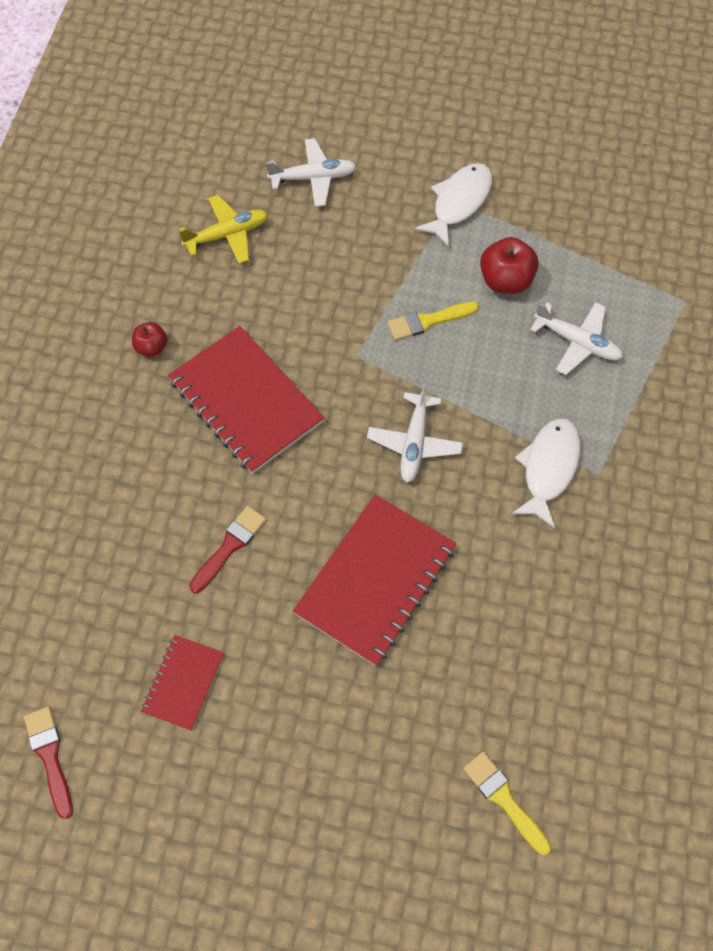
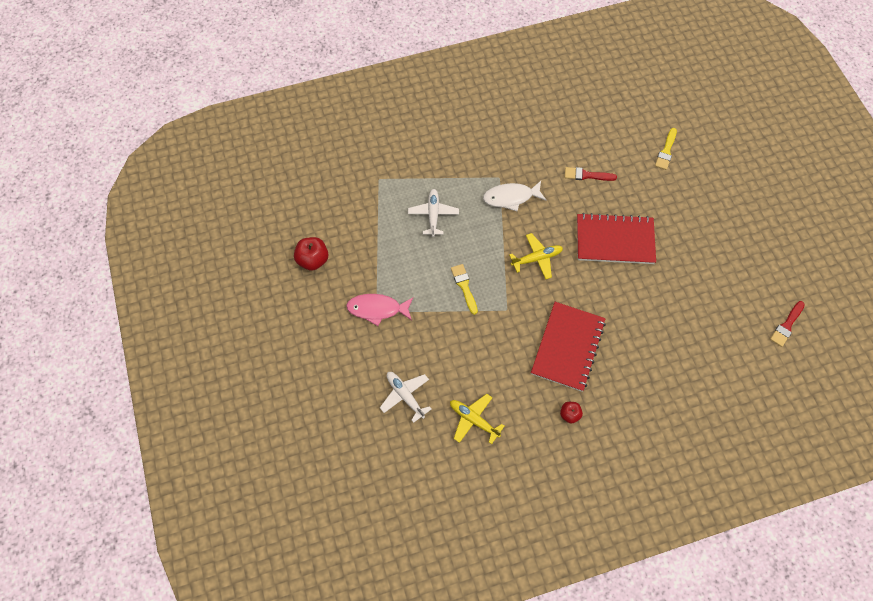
camera: 120 degrees left, 0 degrees up
(183, 683) = (716, 291): red notebook -> none
(230, 546) = (644, 309): red brush -> red brush (586, 175)
(414, 443) = (537, 258): white plane -> yellow plane
(428, 321) = (464, 286): yellow brush -> yellow brush turned 150 degrees counterclockwise
(459, 202) = (377, 309): white fish -> pink fish
(505, 280) = (416, 262): red apple -> red apple (313, 260)

